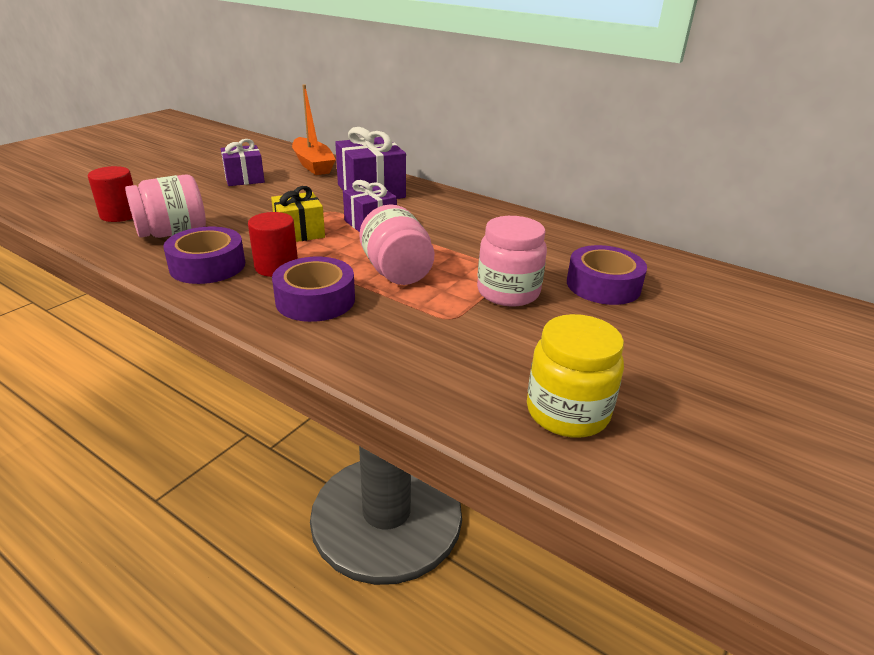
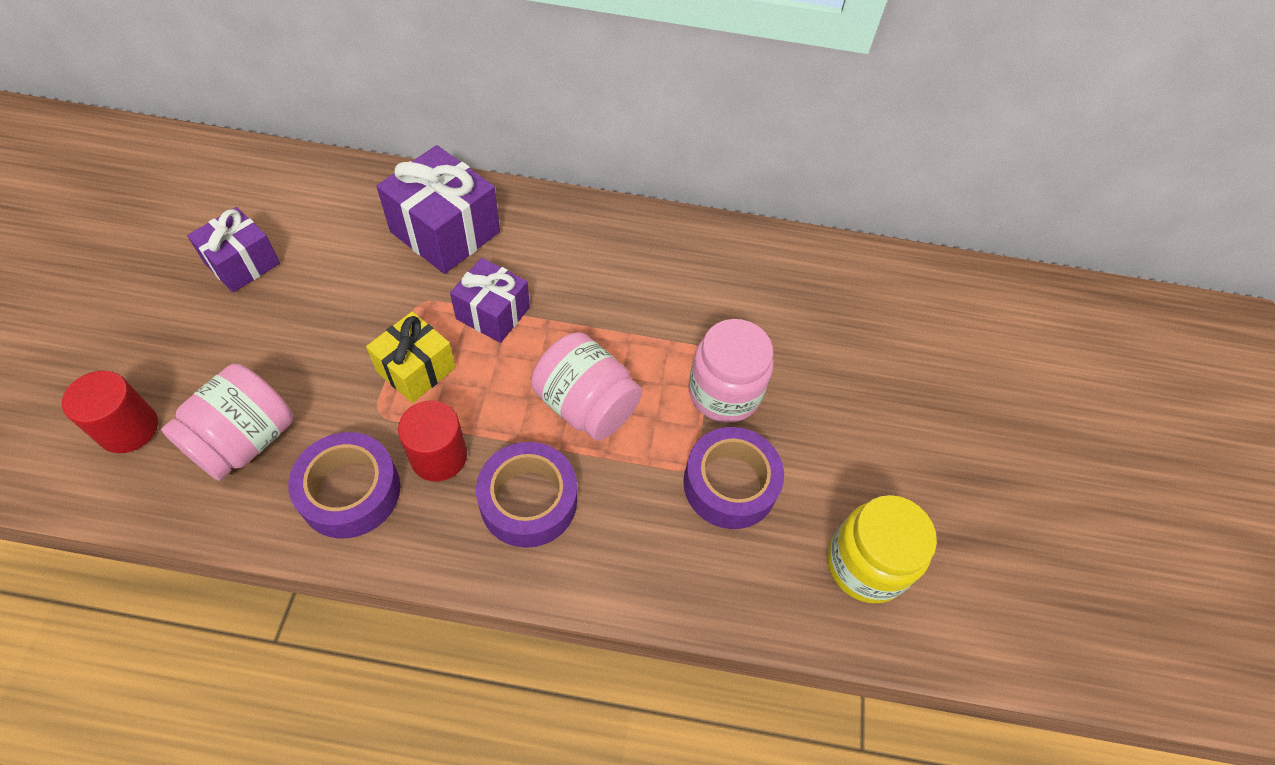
camera: 30 degrees left, 25 degrees up
(313, 164) = (318, 188): orange boat -> none
(603, 285) = (810, 338): purple tape -> purple tape (730, 484)

